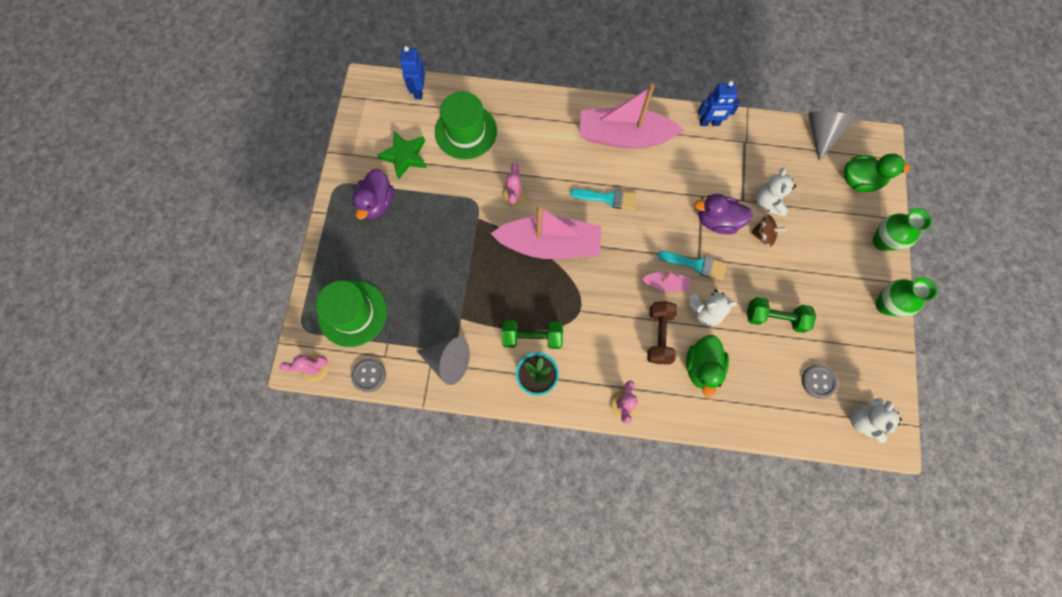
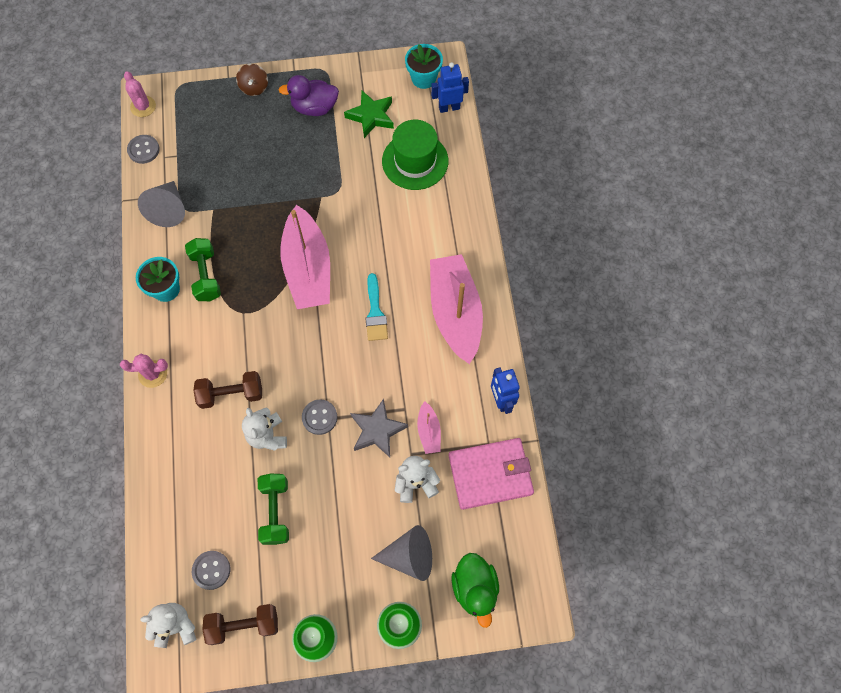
camera: 75 degrees right, 5 degrees down
(352, 313) = (199, 120): green hat -> none
(379, 103) = (423, 78): none -> turquoise flower pot
(514, 195) = (355, 223): pink cactus -> none
(665, 284) = (290, 390): pink boat -> pink boat (429, 431)
(696, 265) = (319, 417): turquoise brush -> grey button
(702, 367) = (205, 443): green duck -> none
(717, 221) = (377, 430): purple duck -> grey star
(763, 235) = (373, 484): brown spinning top -> brown spinning top (254, 87)
(770, 146) = (490, 474): none -> pink wallet
(821, 134) = (526, 533): grey cone -> grey cone (409, 556)
(868, 362) = (244, 625): none -> brown dumbbell

